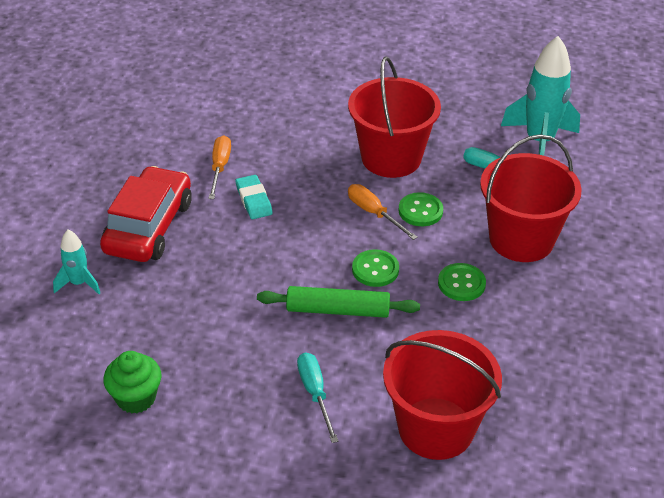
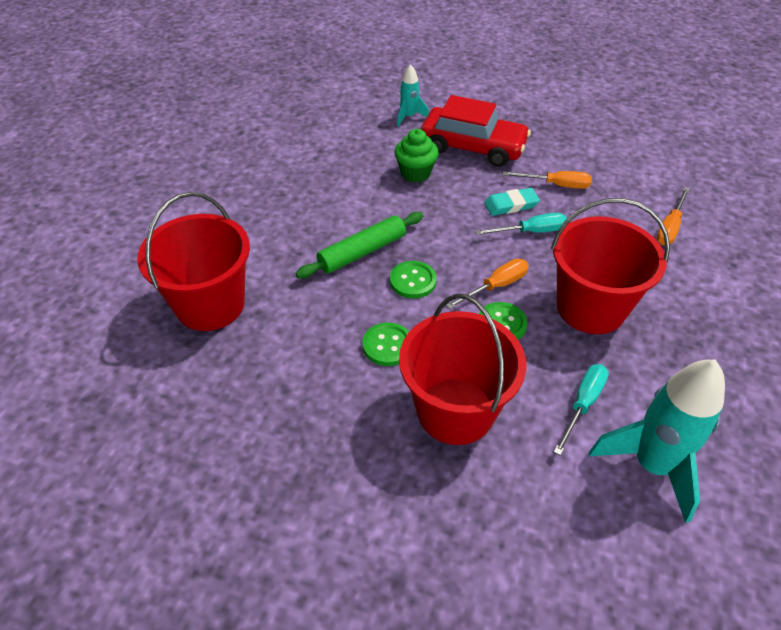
camera: 95 degrees right, 5 degrees up
(136, 398) = (290, 145): green cupcake -> green cupcake (415, 173)
(281, 103) = (669, 227): none -> orange screwdriver
(315, 393) = (269, 233): turquoise screwdriver -> turquoise screwdriver (531, 232)
(338, 310) = (362, 252): green rolling pin -> green rolling pin turned 45 degrees clockwise

